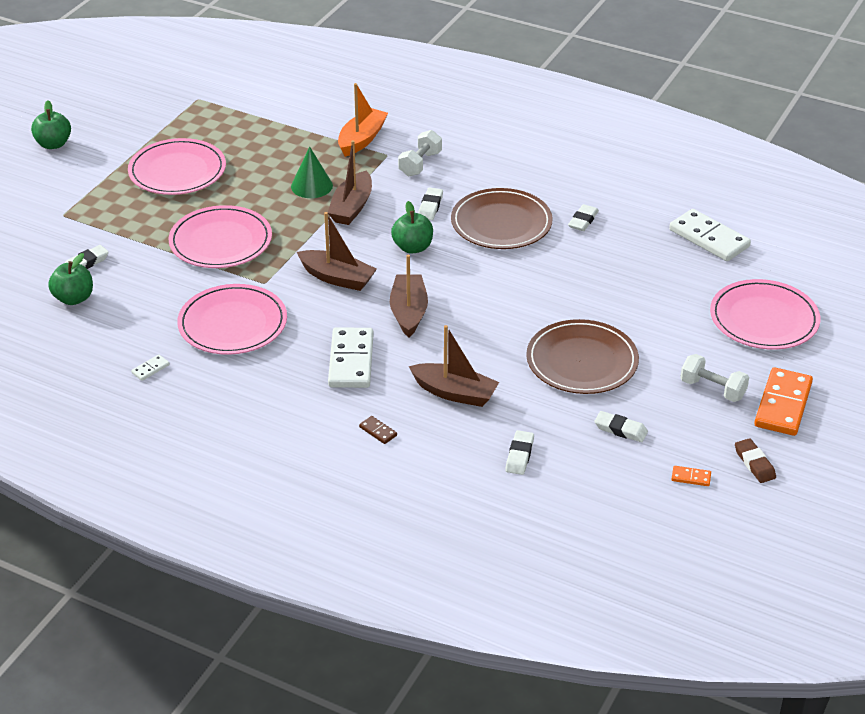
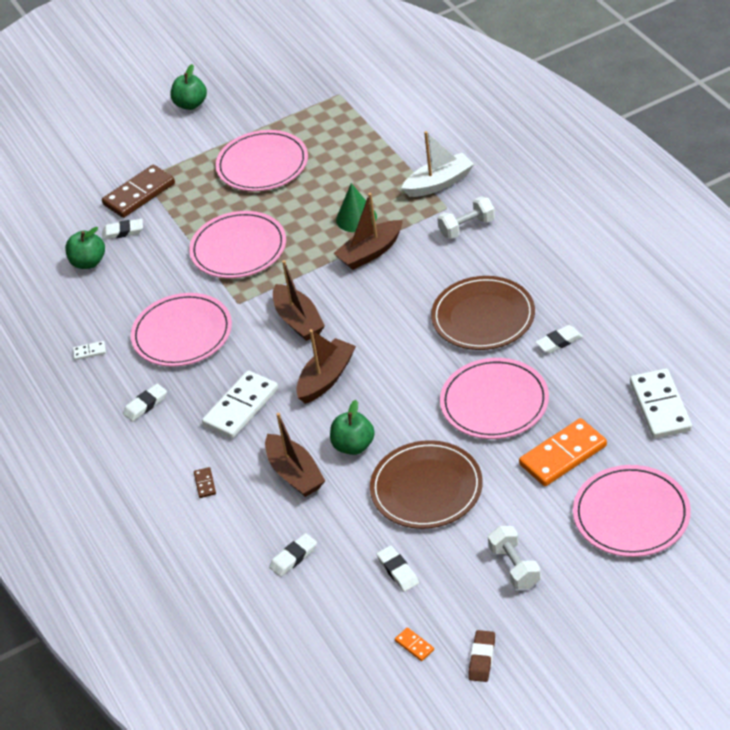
camera: 40 degrees right, 5 degrees up
(71, 228) = (139, 194): none -> brown domino
(362, 139) = (439, 183): orange boat -> white boat
(412, 247) = (385, 313): green apple -> green apple (353, 446)
(430, 207) = (437, 276): white eraser -> white eraser (145, 405)
(574, 280) = (494, 402): none -> pink plate
(783, 405) = (564, 611): orange domino -> orange domino (563, 455)

